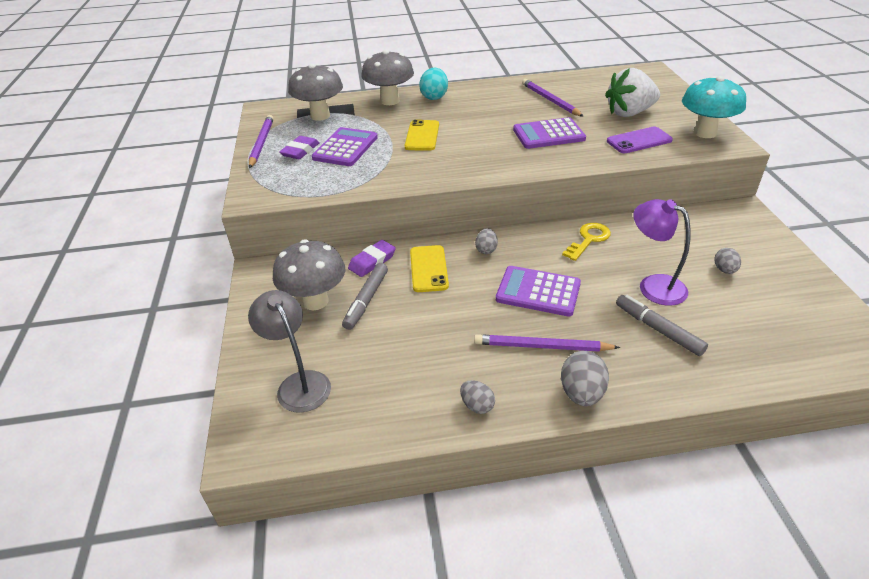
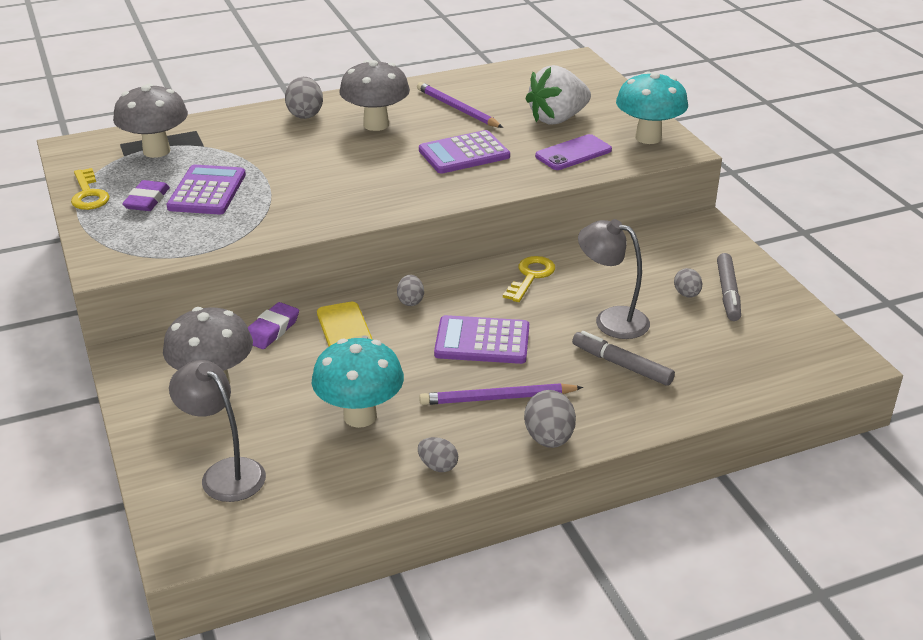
camera: 15 degrees left, 5 degrees down
(261, 143) = (88, 194): purple pencil -> yellow key
(366, 300) = (278, 375): grey marker -> grey marker (727, 293)
(390, 101) = (246, 124): grey mushroom -> grey mushroom (376, 124)
(422, 136) = (304, 167): yellow phone -> none
(422, 347) = (360, 416): none -> turquoise mushroom
(434, 97) = (305, 114): turquoise egg -> grey egg
(653, 285) = (611, 319): purple lamp -> grey lamp

